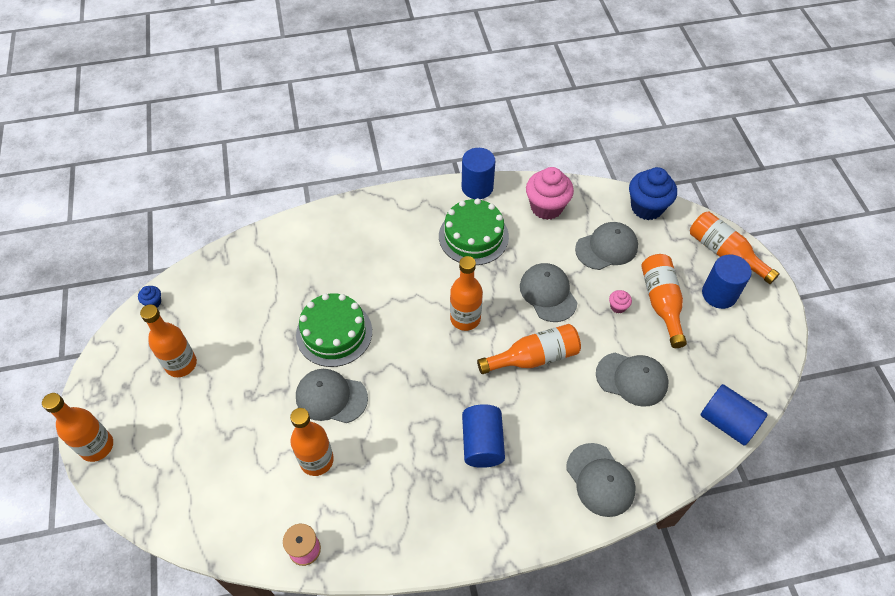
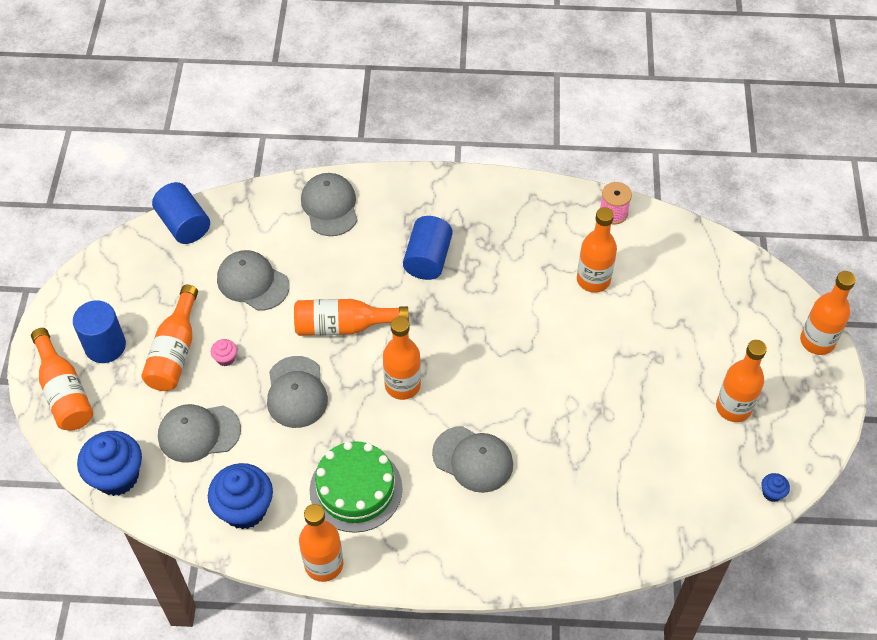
camera: 165 degrees left, 0 degrees up
(331, 397) = (570, 335): grey cap -> grey cap (473, 459)
(334, 333) = (556, 403): green cake -> none
(477, 187) = (324, 564): blue cylinder -> orange bottle
(546, 207) = (245, 509): pink cupcake -> blue cupcake

